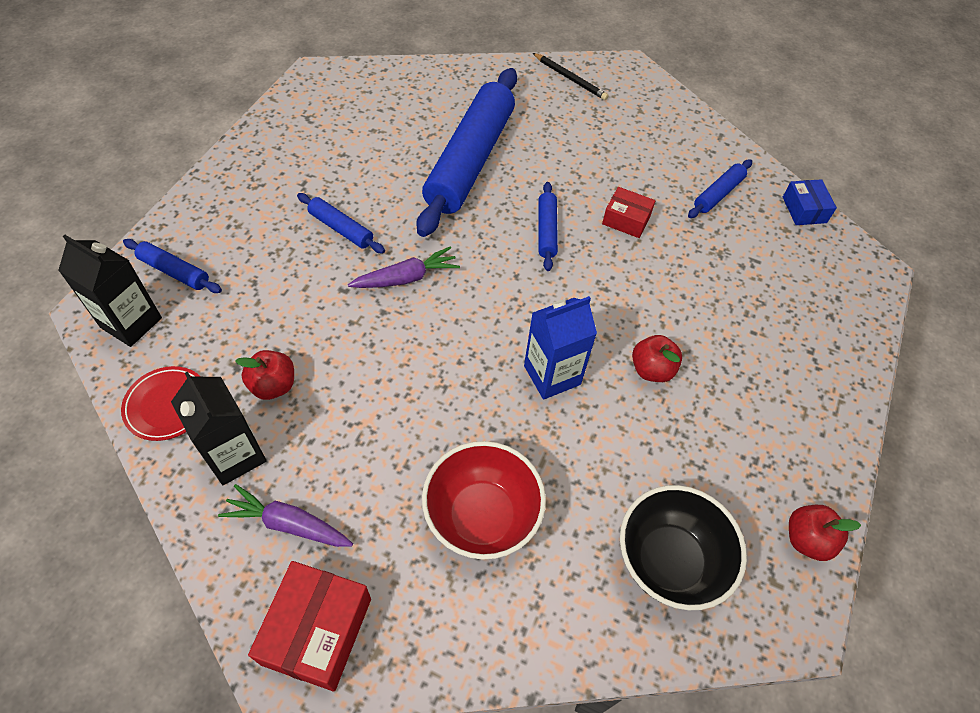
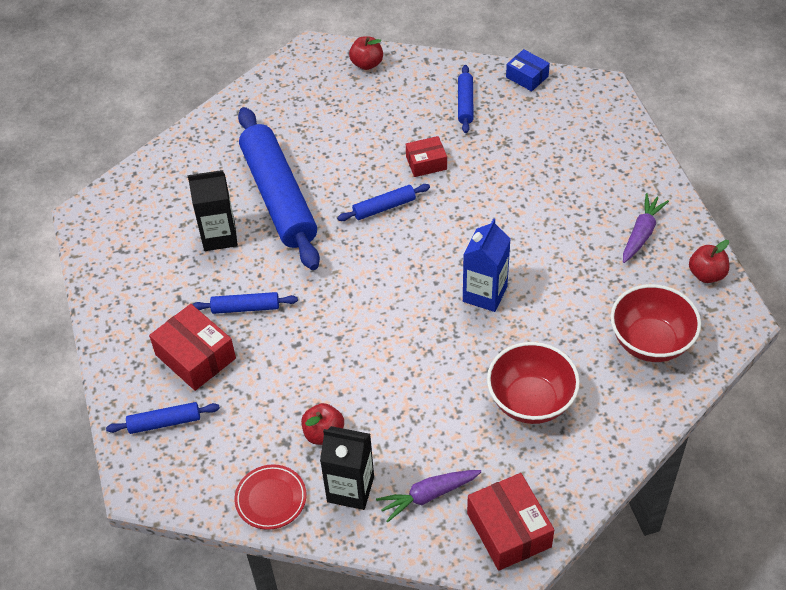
camera: 35 degrees left, 5 degrees down
(131, 323) = (178, 475): black carton -> black carton (219, 236)
(259, 238) = (195, 356): none -> red box
(406, 278) = (328, 306): purple carrot -> purple carrot (641, 233)
(547, 231) = (384, 207): blue rolling pin -> blue rolling pin turned 75 degrees counterclockwise
(570, 78) = (280, 86): black pencil -> none
(652, 369) = (538, 246): red apple -> red apple (367, 64)
(669, 561) = (650, 342): black bowl -> red bowl

